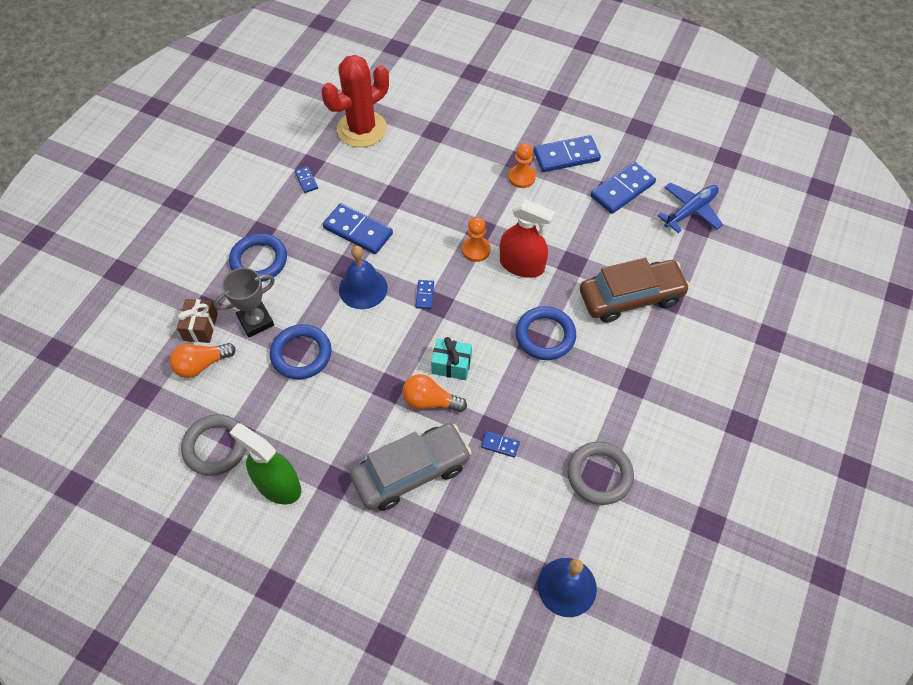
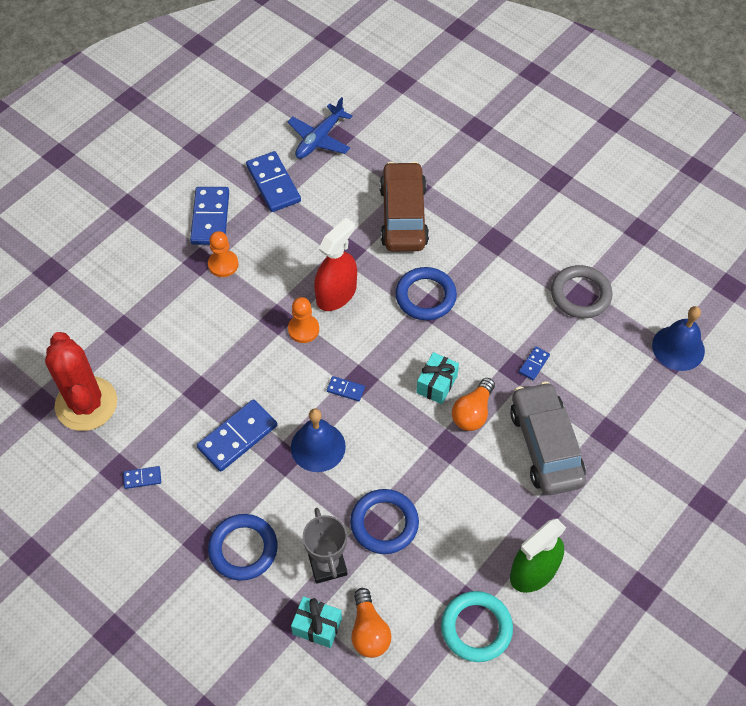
camera: 75 degrees left, 0 degrees up
(200, 327) = (317, 626): brown gift -> turquoise gift
(215, 447) = (476, 628): grey ring -> turquoise ring
(690, 211) = (319, 139): blue plane -> blue plane turned 120 degrees counterclockwise

